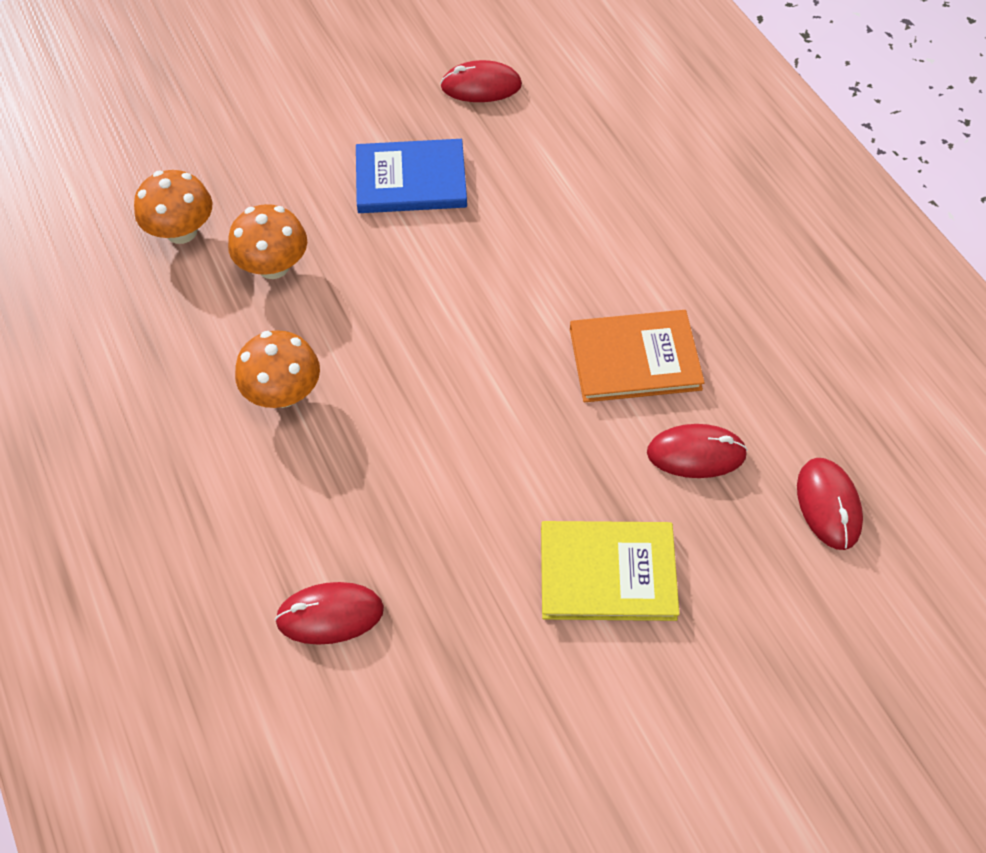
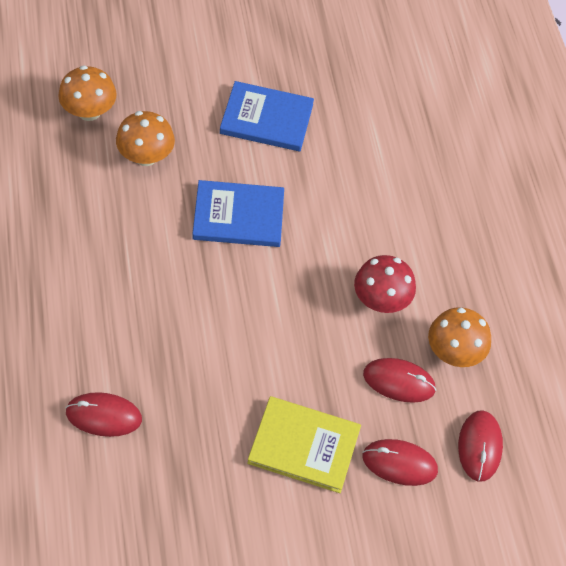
camera: 10 degrees right, 0 degrees up
(283, 393) = (122, 251): orange mushroom -> orange mushroom (454, 352)
(418, 307) = (238, 216): none -> blue book
(481, 86) = (344, 60): red mouse -> red mouse (399, 463)
(634, 359) = (381, 300): orange book -> red mushroom

